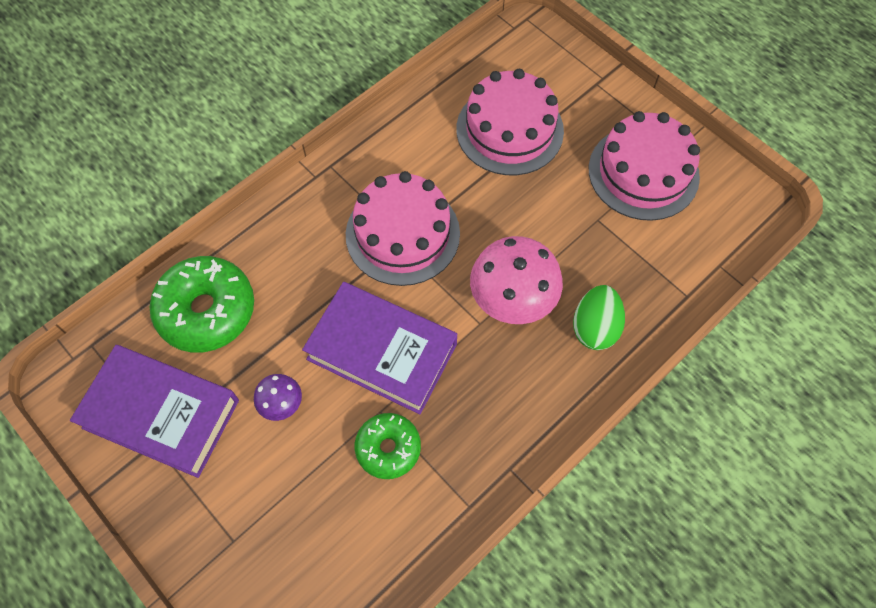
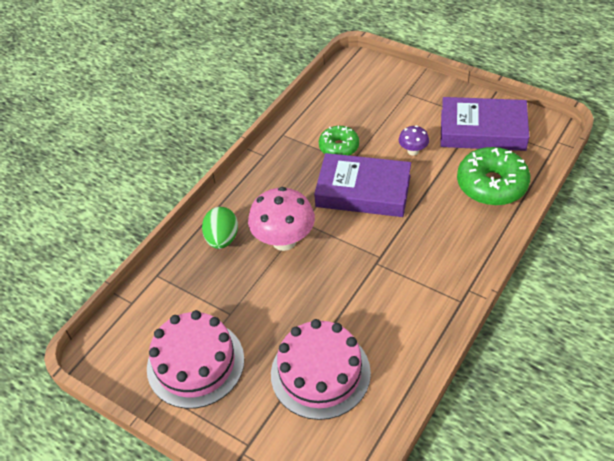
camera: 170 degrees right, 15 degrees down
(402, 234) = (379, 265): pink cake -> none

